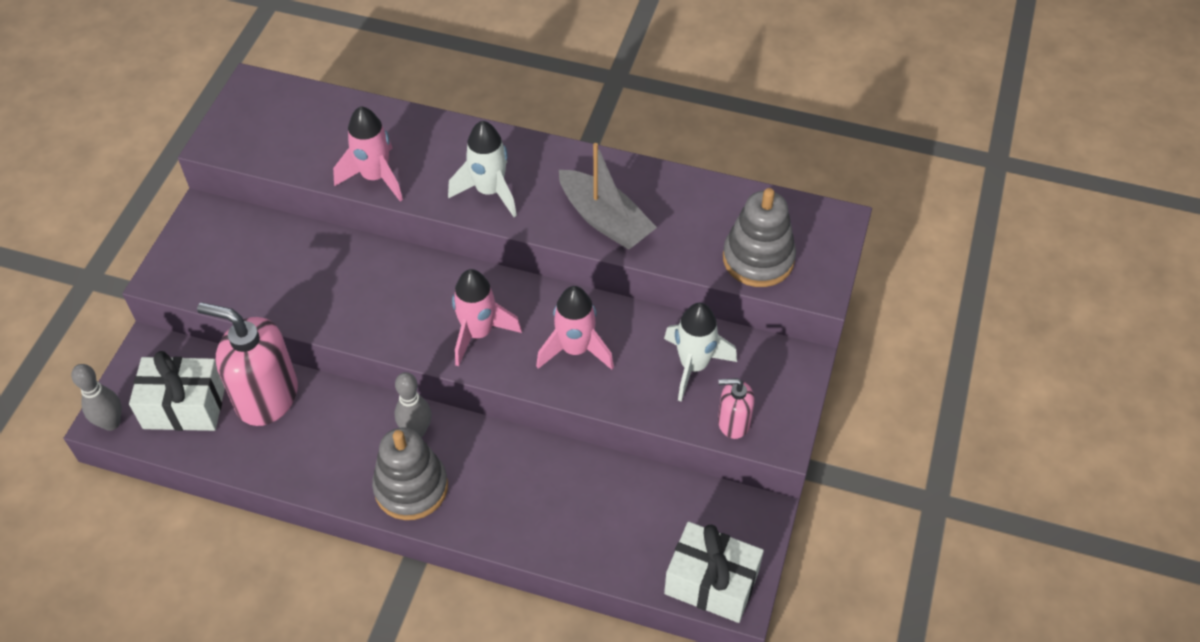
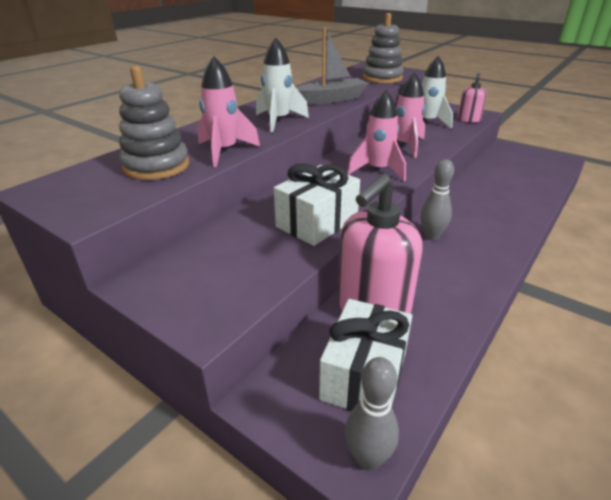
camera: 70 degrees left, 20 degrees down
(411, 487) = (485, 246): grey stacking toy -> grey stacking toy (156, 166)
(711, 583) = (553, 163): white gift -> white gift (317, 222)

